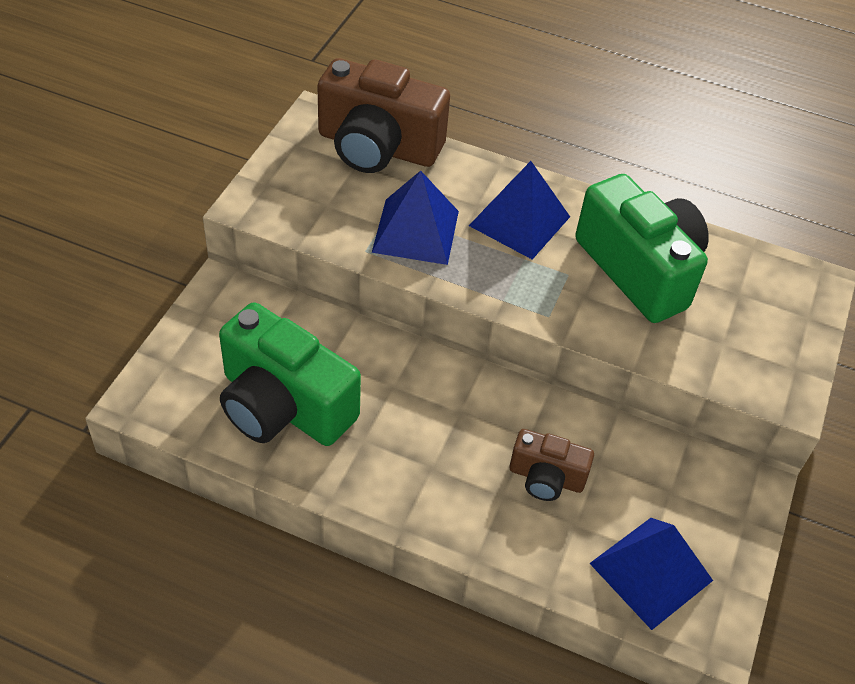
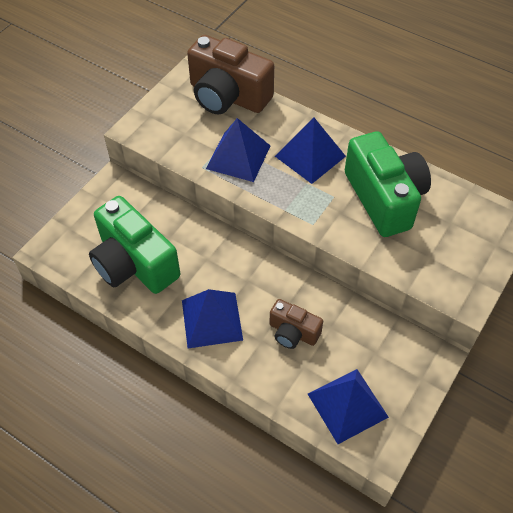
camera: 15 degrees right, 5 degrees up
(422, 474) = (211, 320): none -> blue pyramid

